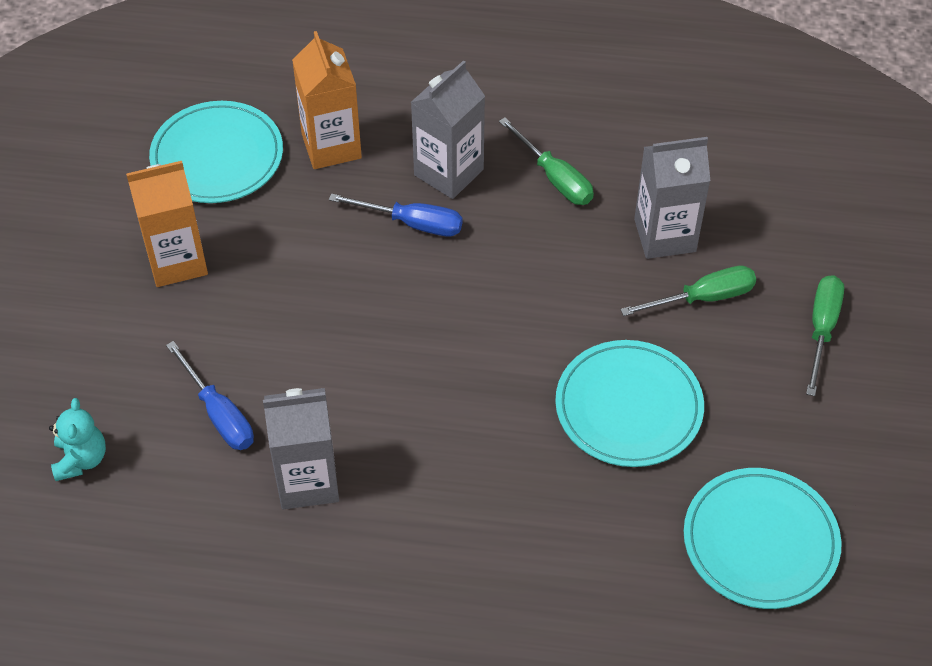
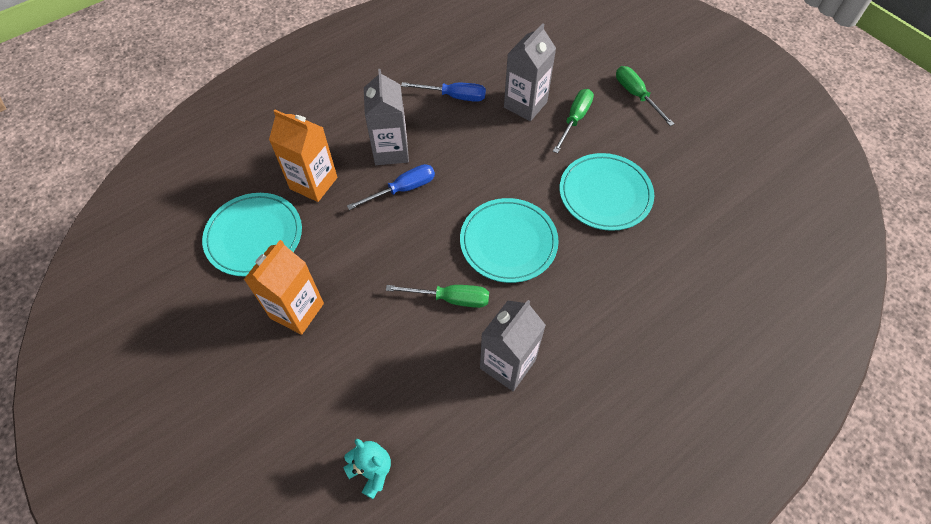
camera: 45 degrees left, 5 degrees up
(219, 414) = (419, 372): blue screwdriver -> blue screwdriver (454, 96)
(554, 178) = (445, 115): green screwdriver -> green screwdriver (451, 299)
(760, 541) = (726, 206): turquoise plate -> turquoise plate (508, 242)

